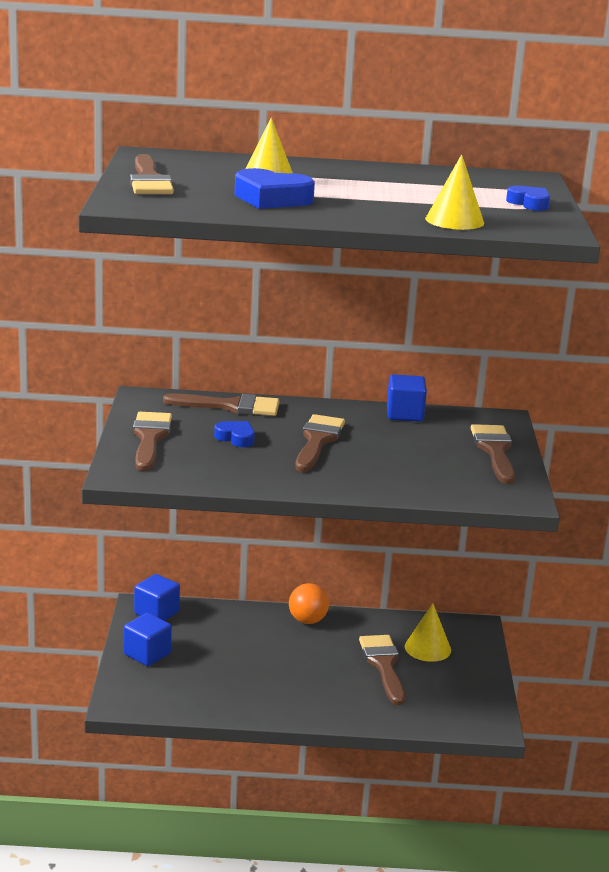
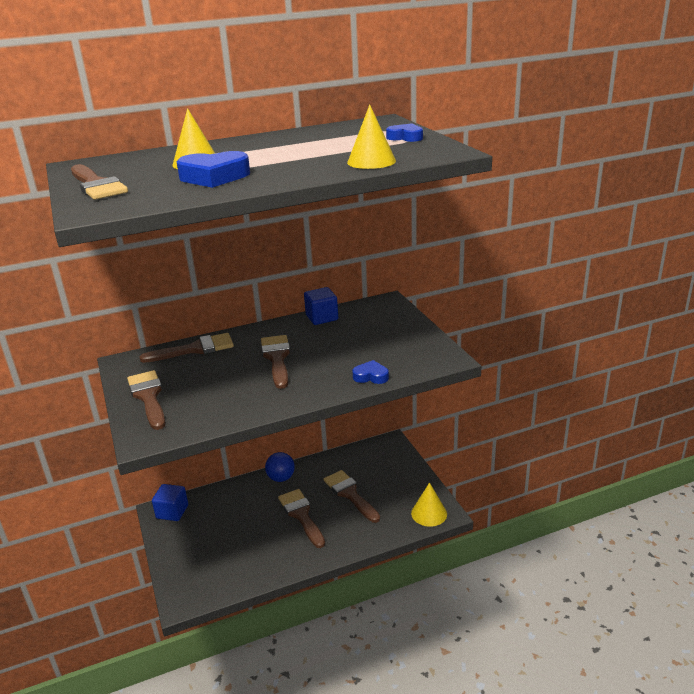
camera: 20 degrees left, 5 degrees up
(147, 654) = (182, 549): blue cube -> none
(236, 438) = (215, 375): blue heart -> blue heart (371, 376)
(307, 620) = (281, 478): orange ball -> blue ball
(427, 648) = (370, 470): yellow cone -> yellow cone (429, 513)
(494, 451) = (401, 327): brown brush -> brown brush (301, 515)

